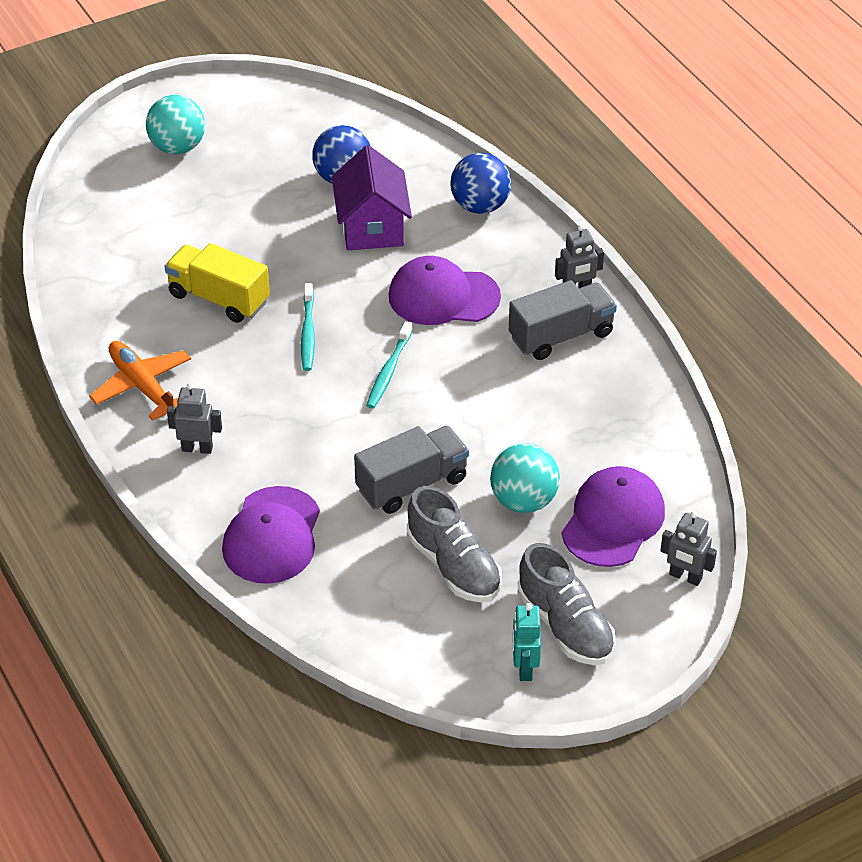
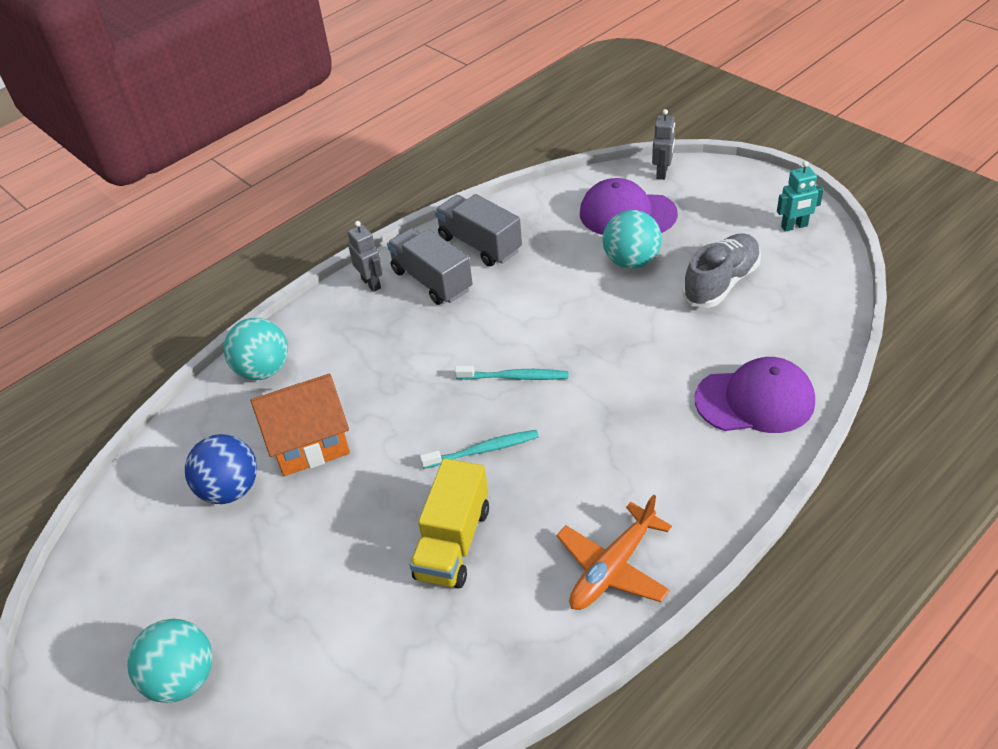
camera: 100 degrees left, 0 degrees up
(197, 448) = (678, 490): grey robot -> none
(372, 227) = (309, 443): purple house -> orange house
(412, 484) = (647, 327): grey truck -> grey truck (480, 244)
(443, 296) = (401, 365): purple cap -> none
(480, 206) = (263, 370): blue ball -> turquoise ball
(565, 626) = (742, 216): grey shoe -> none

